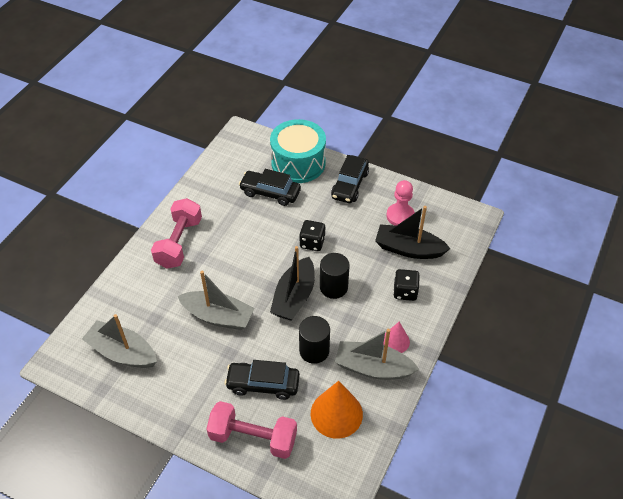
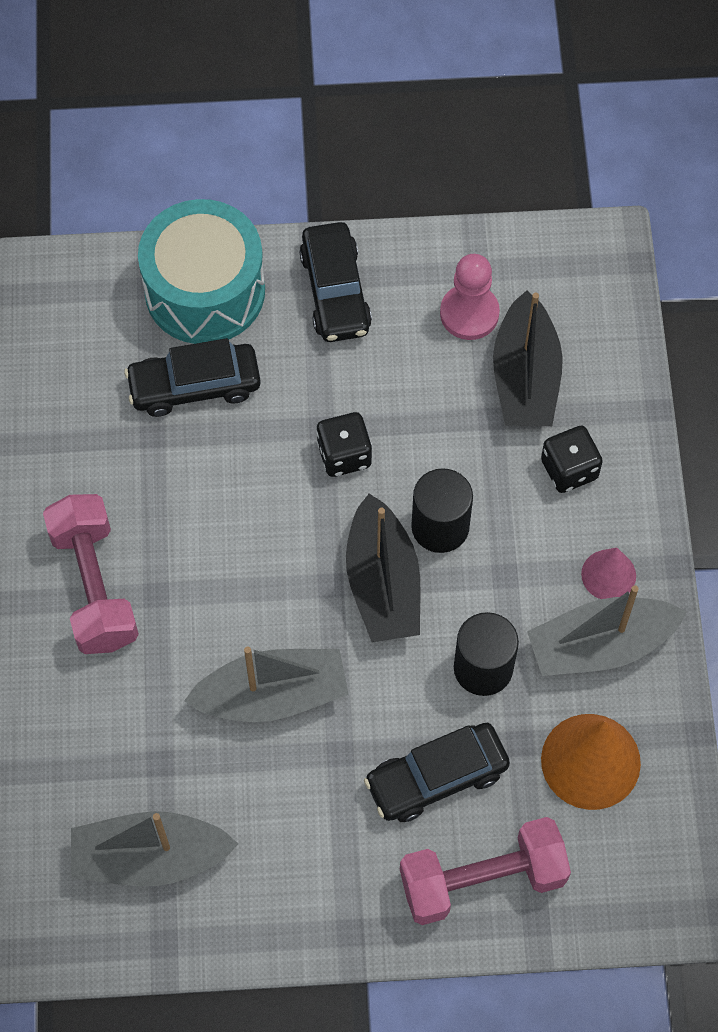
camera: 30 degrees left, 15 degrees up
(408, 249) = (525, 377): black boat -> black boat turned 75 degrees counterclockwise

